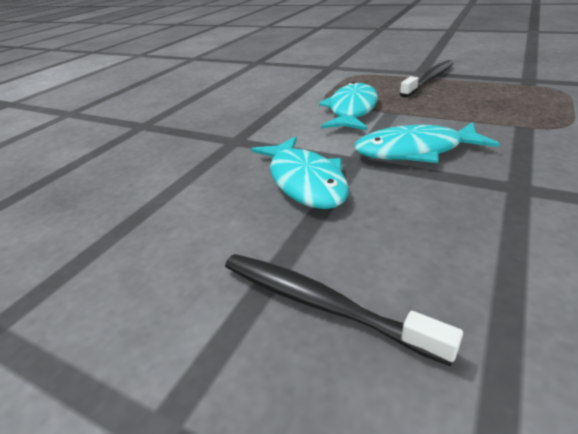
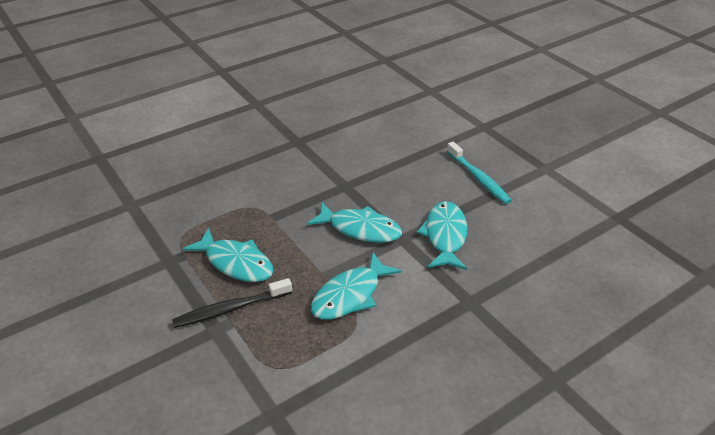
camera: 155 degrees left, 5 degrees up
(320, 304) = (478, 178): black toothbrush -> turquoise toothbrush
(478, 94) = (236, 263): none -> turquoise fish

